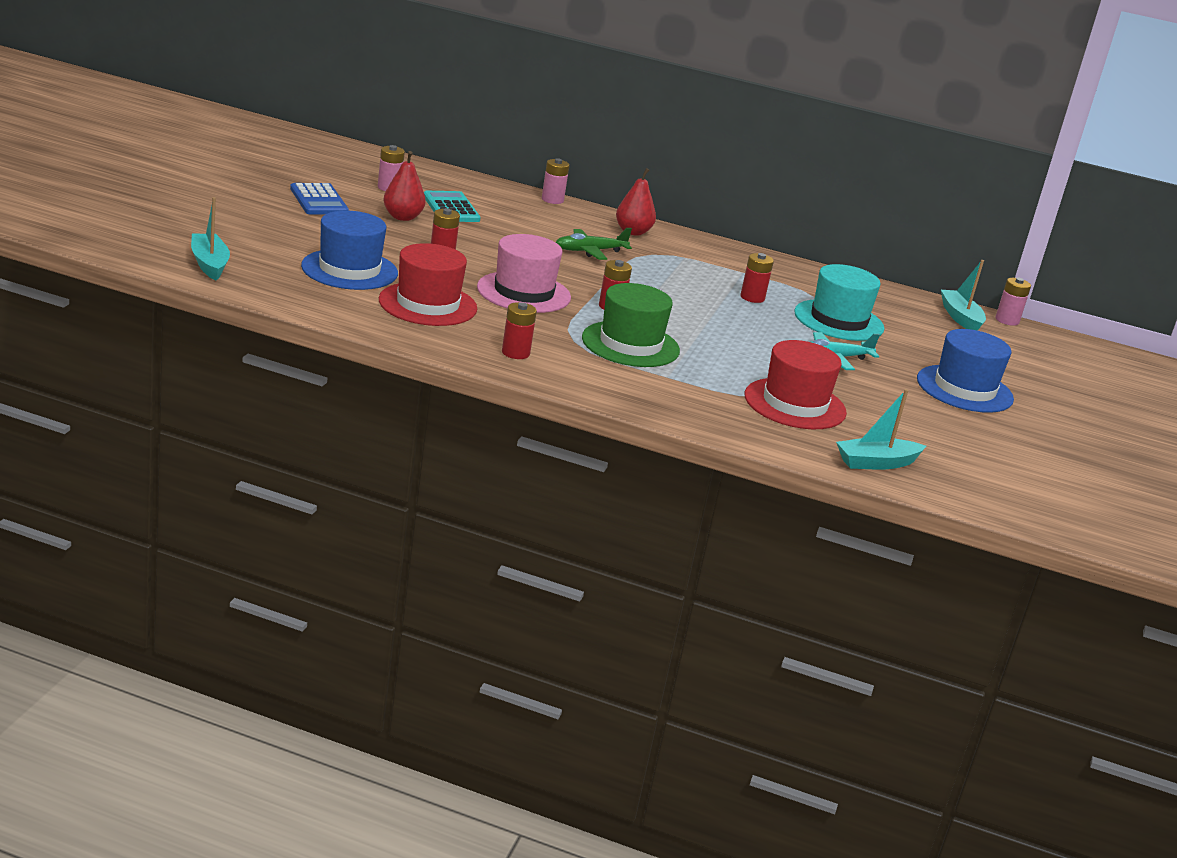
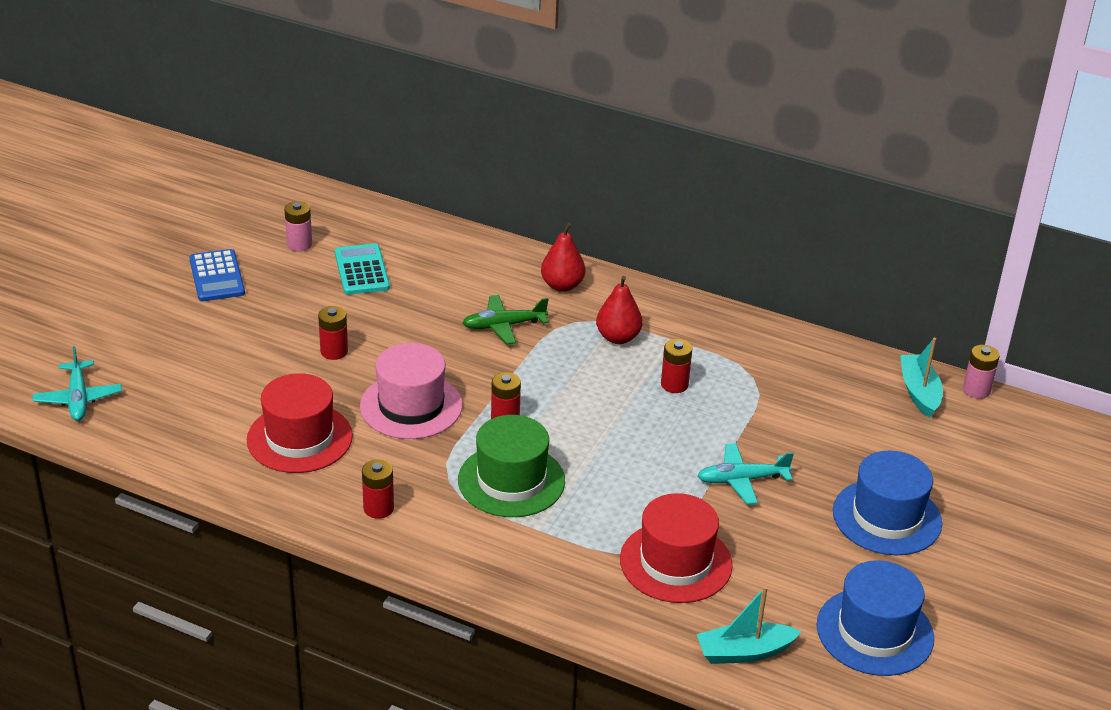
camera: 10 degrees right, 10 degrees up
(209, 264) = (78, 398): turquoise boat -> turquoise plane
(349, 270) = (226, 390): blue hat -> blue hat (874, 632)
(402, 217) = (303, 293): red pear -> red pear (618, 337)
(552, 200) = (481, 240): pink battery -> none
(838, 320) = (767, 413): turquoise hat -> none

